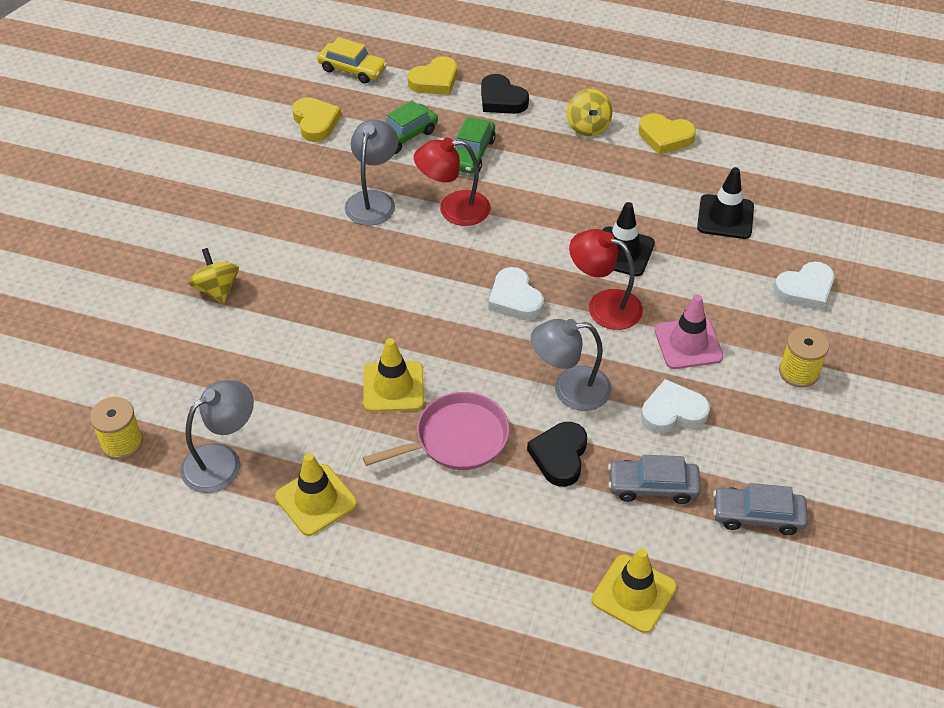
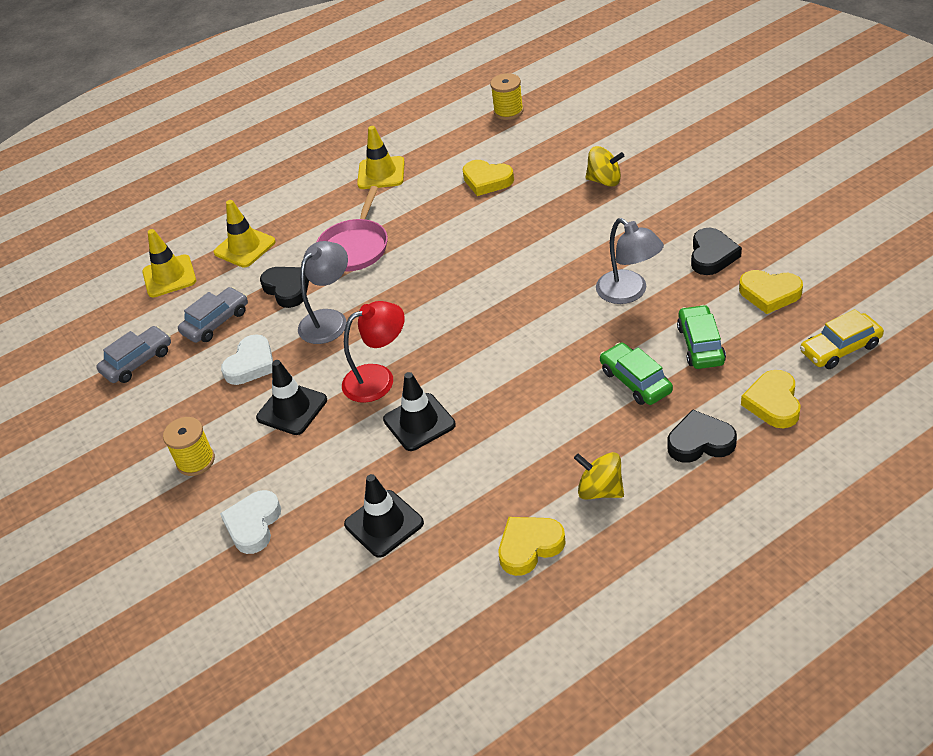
camera: 135 degrees right, 5 degrees down
(222, 461) = (451, 145): grey lamp -> none
(272, 387) = (487, 181): none -> yellow heart
(288, 171) = (712, 255): none -> black heart
(393, 387) = (427, 234): yellow traffic cone -> yellow traffic cone (244, 247)
(453, 209) = (572, 337): red lamp -> none
(515, 299) = (439, 330): white heart -> none
(688, 343) = (292, 409): pink traffic cone -> black traffic cone

